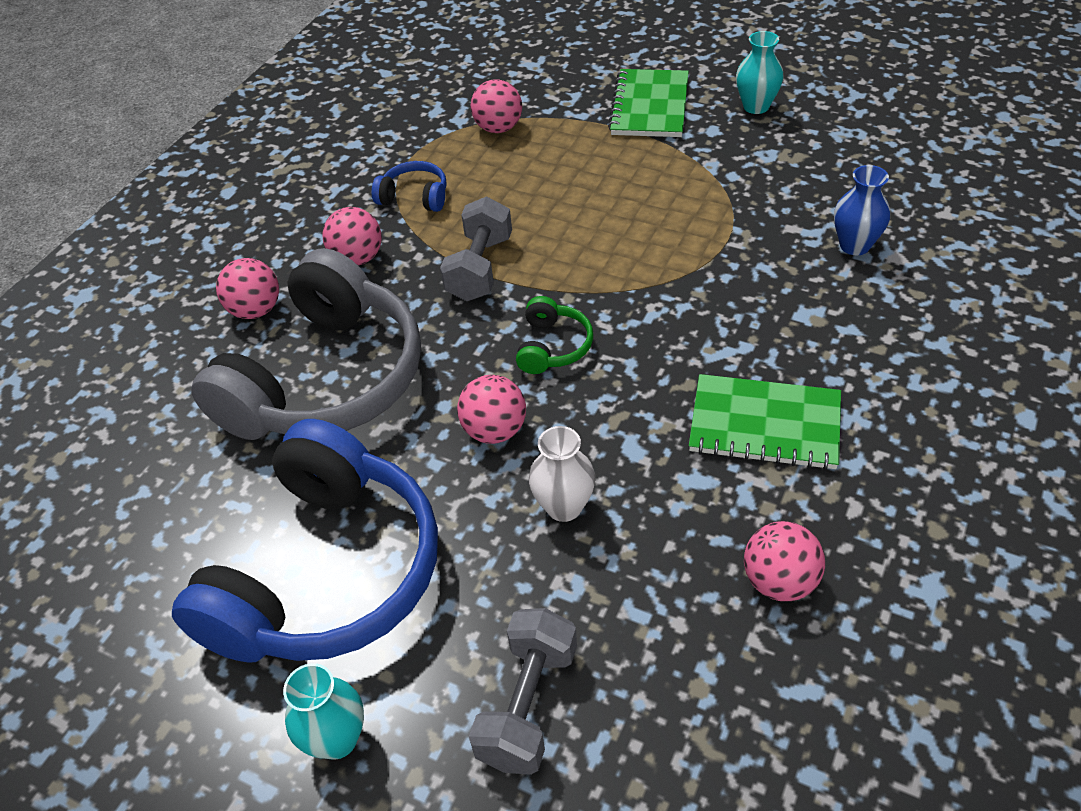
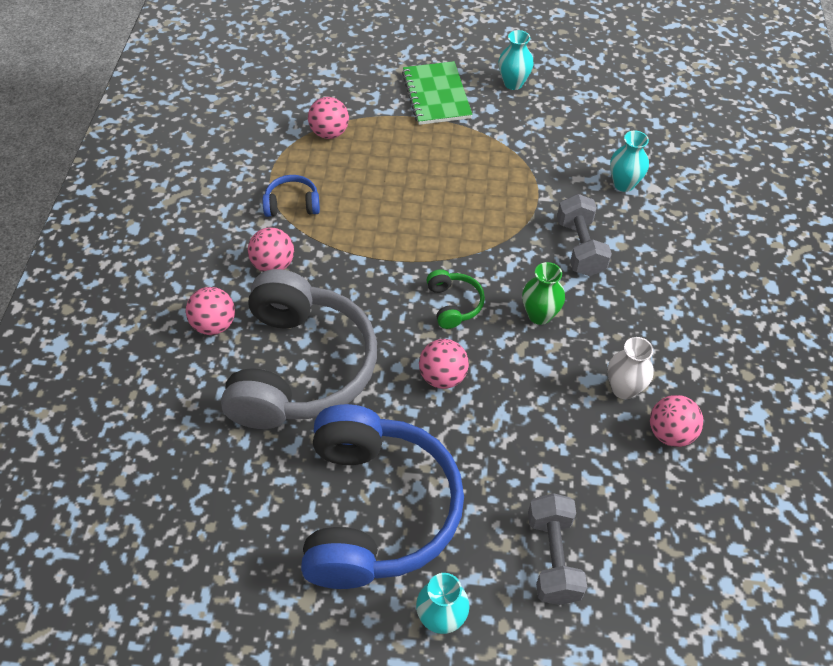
camera: 25 degrees left, 5 degrees up
(480, 268) = (372, 254): grey dumbbell -> grey dumbbell (580, 247)
(564, 506) = (515, 419): white vase -> white vase (623, 388)
(661, 383) = (539, 315): none -> green vase
(764, 424) = (618, 329): green notebook -> none
(854, 245) = (623, 184): blue vase -> turquoise vase

